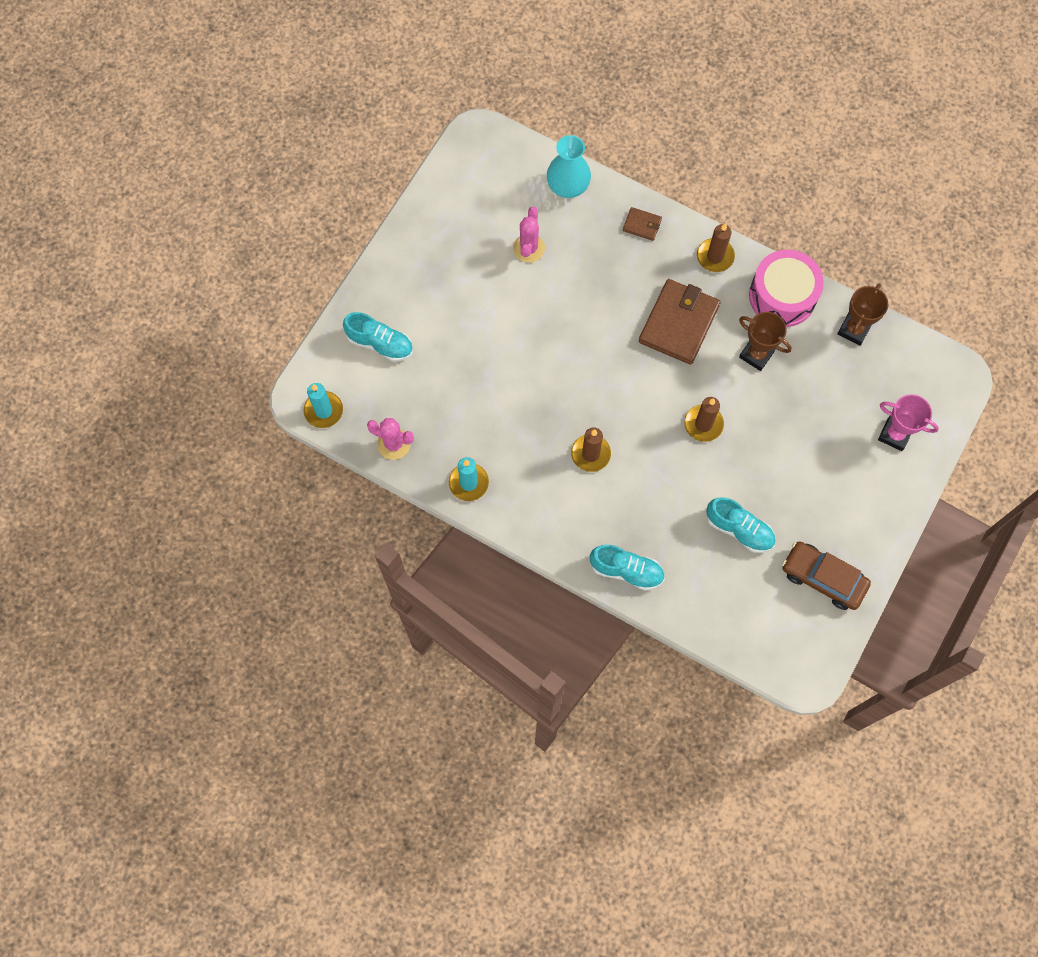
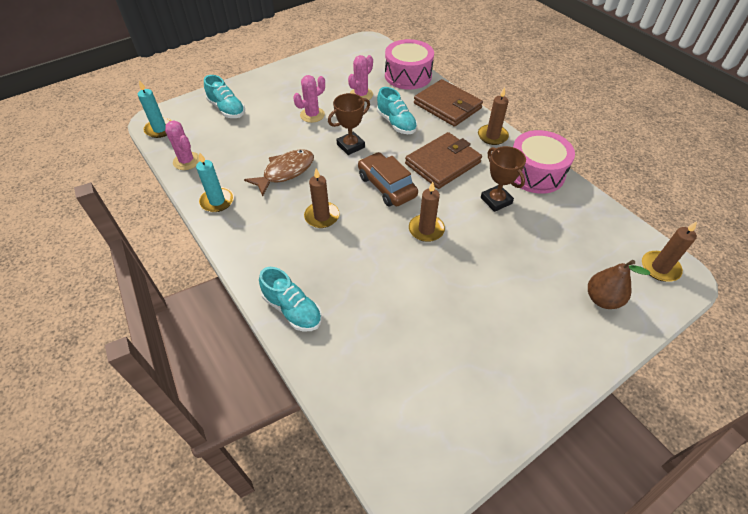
camera: 25 degrees right, 20 degrees down
(490, 309) = (312, 115): none -> pink cactus
(515, 411) = (285, 172): none -> brown fish
(568, 187) = (408, 75): turquoise vase -> pink drum
(642, 225) = (447, 106): brown wallet -> brown wallet, size x2.16
(739, 529) = (414, 318): turquoise shoe -> turquoise shoe (396, 123)
(823, 578) = (477, 396): brown car -> brown car (386, 186)
(854, 329) = (589, 212): brown trophy -> brown trophy (350, 146)
(894, 434) = (602, 299): pink trophy -> brown pear
(936, 374) = (660, 268): none -> brown candle

